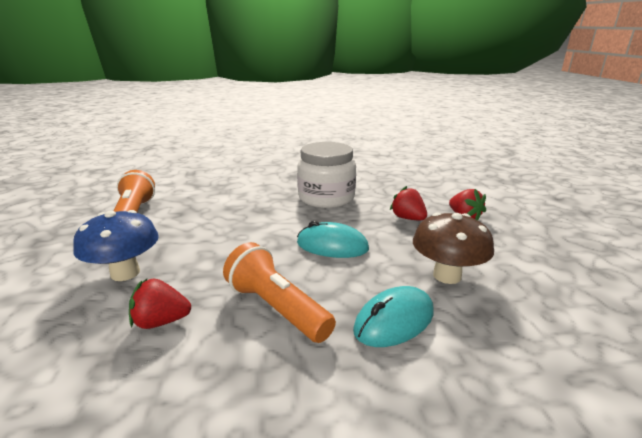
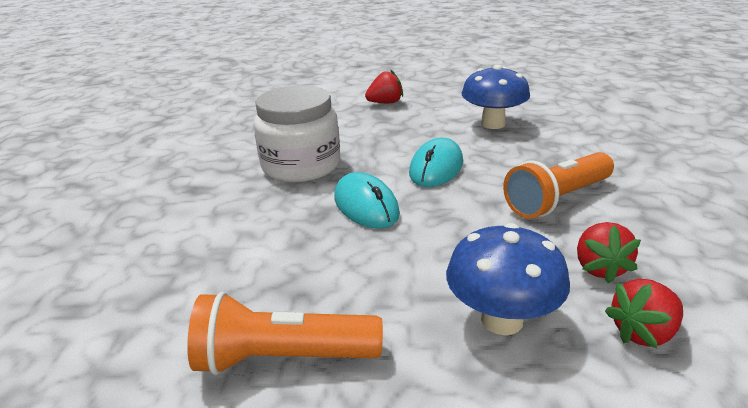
camera: 80 degrees left, 5 degrees up
(394, 321) = (561, 150): turquoise mouse -> turquoise mouse (366, 206)
(408, 218) = (380, 126): red strawberry -> red strawberry (643, 333)
(447, 275) = (493, 124): brown mushroom -> blue mushroom

